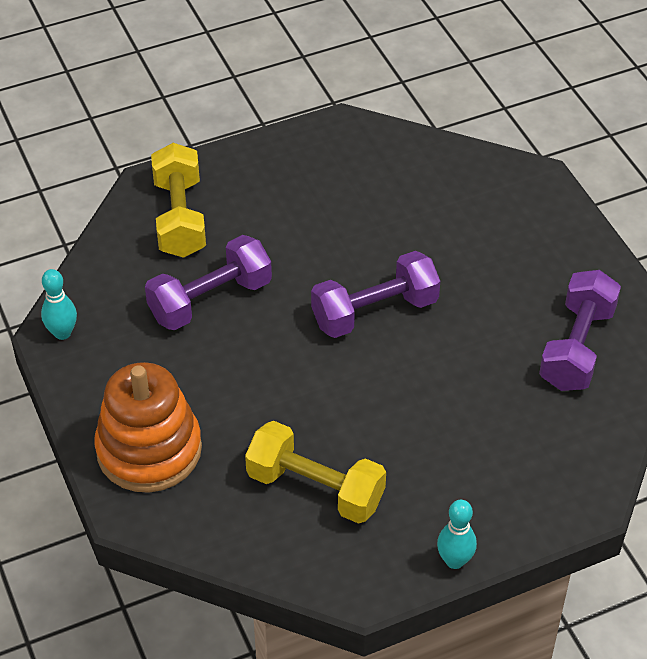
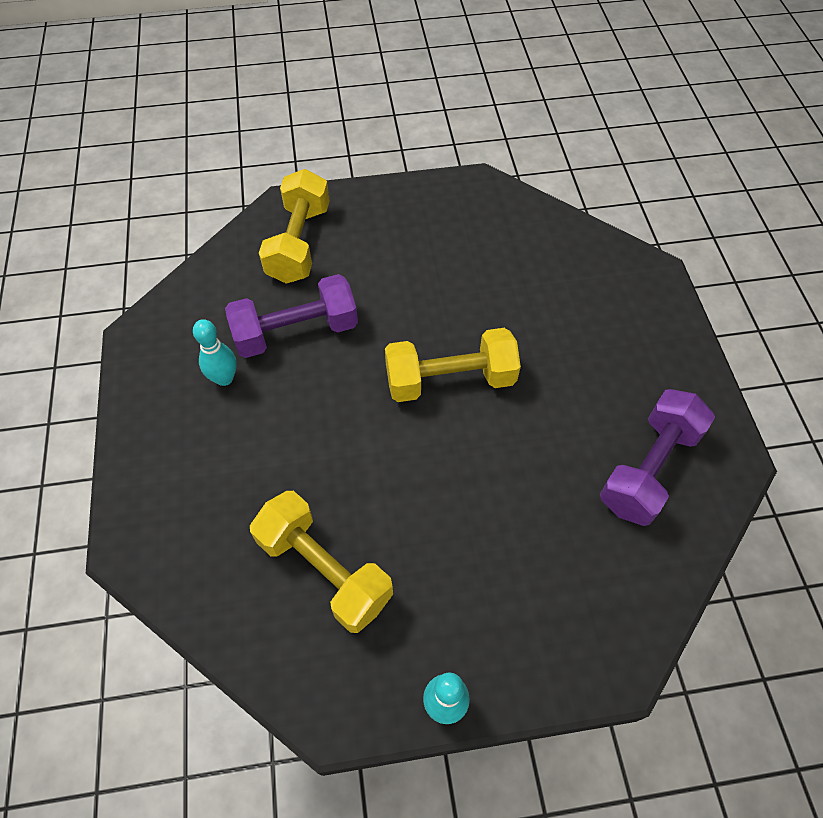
camera: 15 degrees right, 10 degrees up
(62, 333) = (148, 335): turquoise bowling pin -> turquoise bowling pin (224, 378)
(149, 450) = (177, 481): orange stacking toy -> none
(374, 312) = (450, 380): purple dumbbell -> yellow dumbbell

